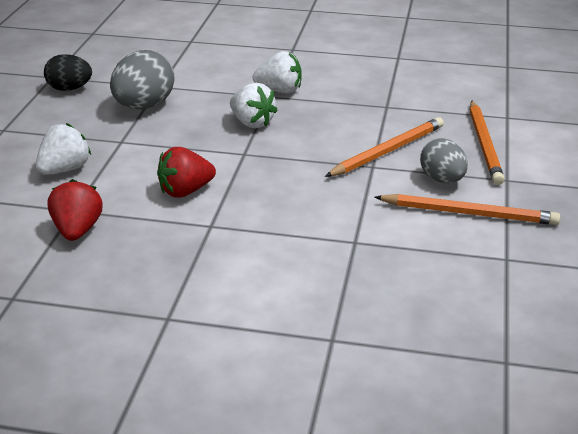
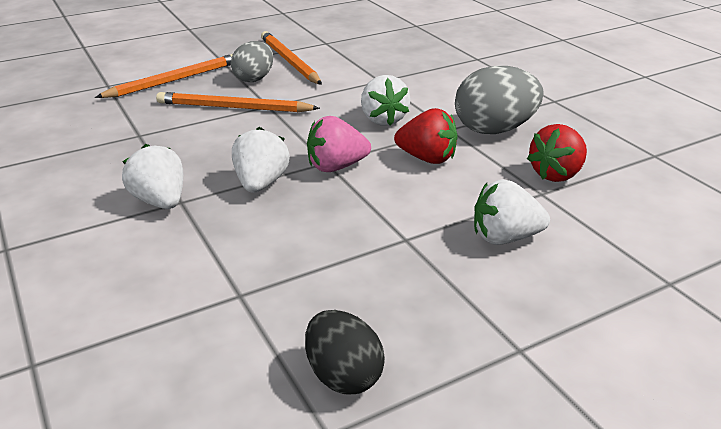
camera: 130 degrees left, 0 degrees up
(144, 106) = (310, 271): grey egg -> grey egg (494, 130)
(231, 154) = (336, 167): none -> pink strawberry
(272, 203) = (383, 119): none -> white strawberry

